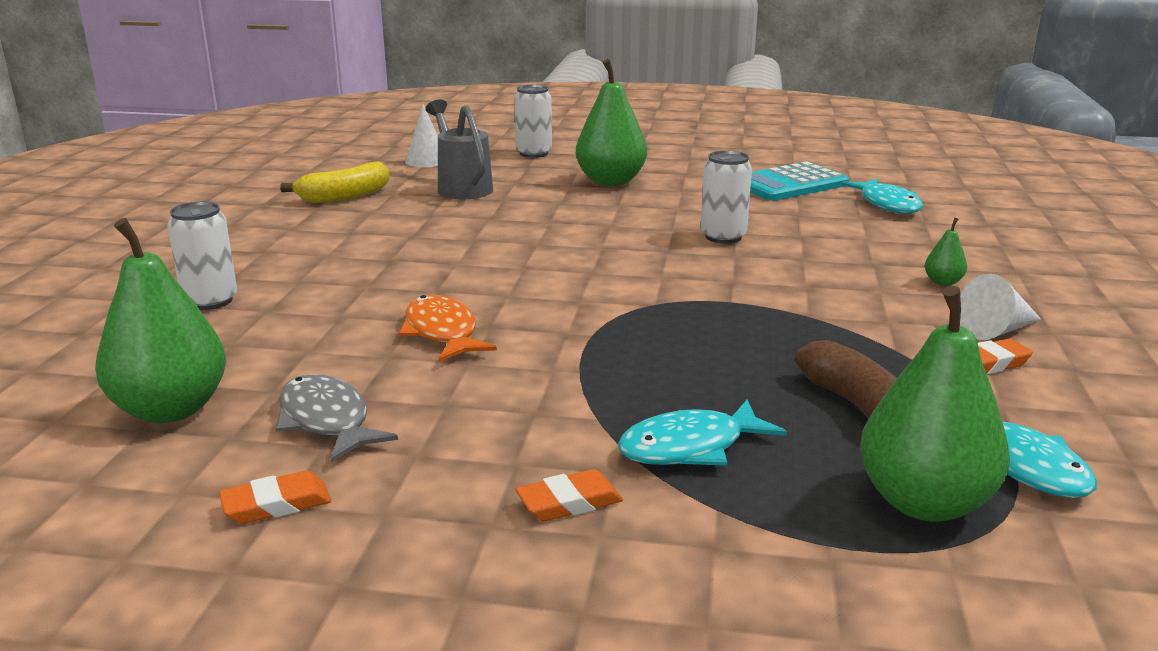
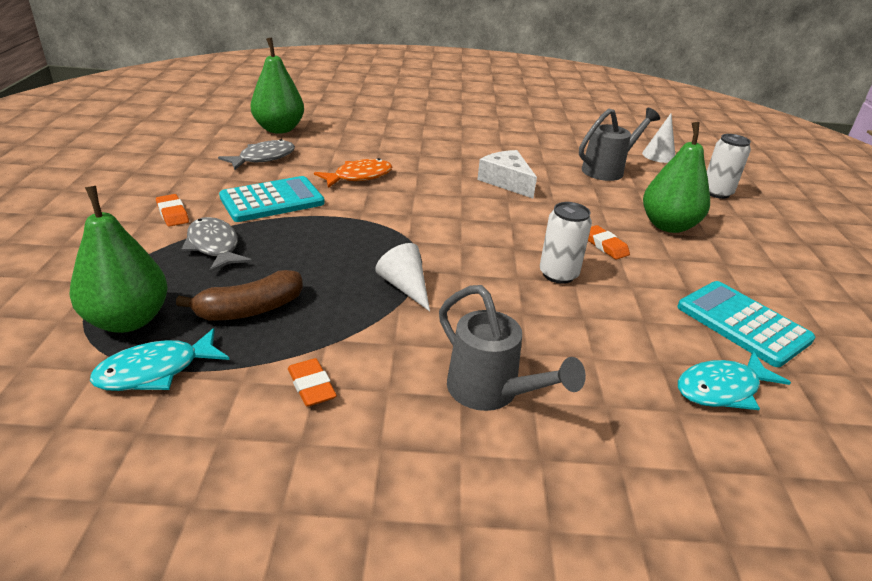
camera: 80 degrees right, 10 degrees up
(210, 301) = (392, 123): white can -> none
(276, 504) = (196, 155): orange eraser -> orange eraser (605, 245)
(344, 196) = (563, 137): yellow banana -> none
(484, 239) = (506, 181): none -> white cheese
(523, 404) = (272, 200): none -> turquoise calculator
(690, 447) = (214, 246): turquoise fish -> grey fish
(943, 282) = (491, 392): green pear -> grey watering can
(996, 330) = (380, 407): white cone -> white cone (405, 287)

